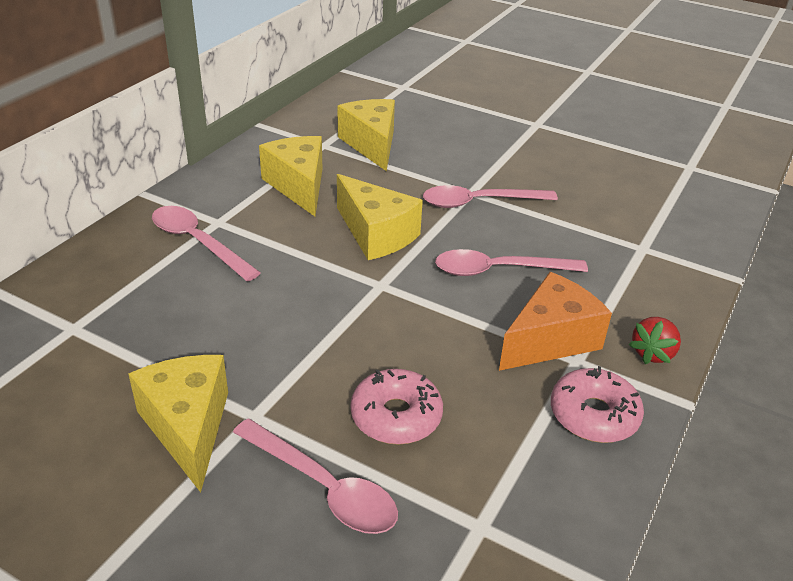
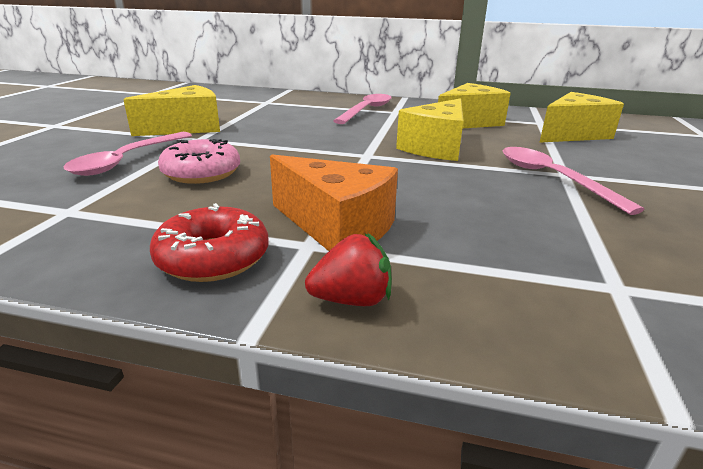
camera: 75 degrees right, 10 degrees down
(499, 270) = (438, 195): pink spoon -> none
(593, 415) = (213, 258): pink donut -> red donut
(653, 353) = (352, 300): red strawberry -> red strawberry turned 150 degrees clockwise

